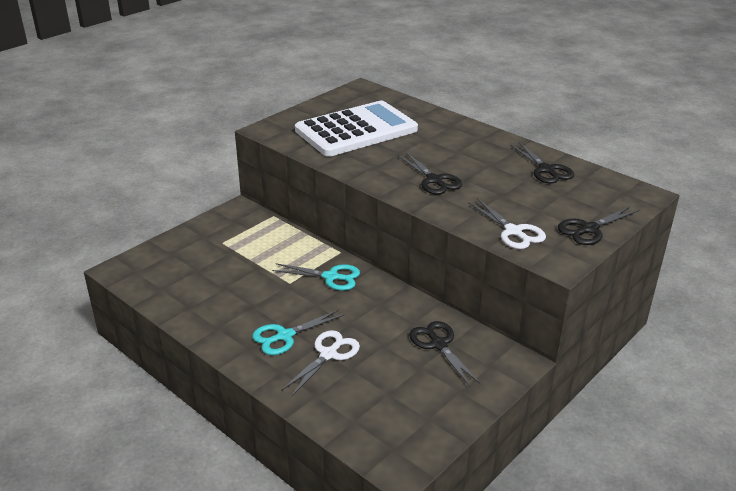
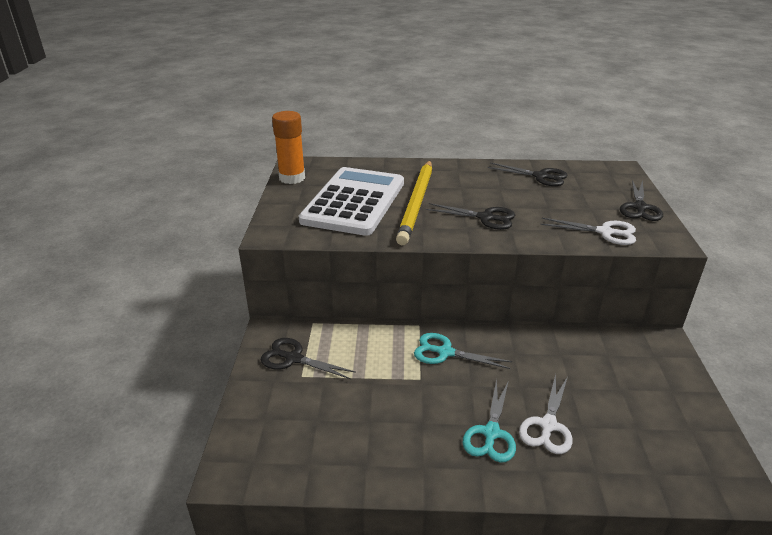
camera: 40 degrees left, 0 degrees up
(328, 354) = (548, 425): white scissors -> white scissors turned 150 degrees counterclockwise
(331, 277) = (445, 352): turquoise scissors -> turquoise scissors turned 135 degrees counterclockwise
(341, 97) = (292, 178): none -> orange glue stick
(400, 149) = (417, 203): none -> yellow pencil
(438, 344) = (603, 361): black scissors -> black scissors (293, 358)

